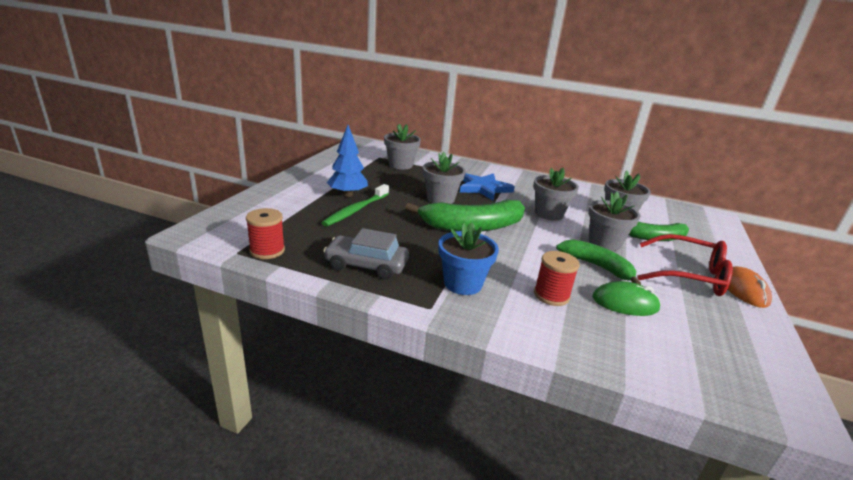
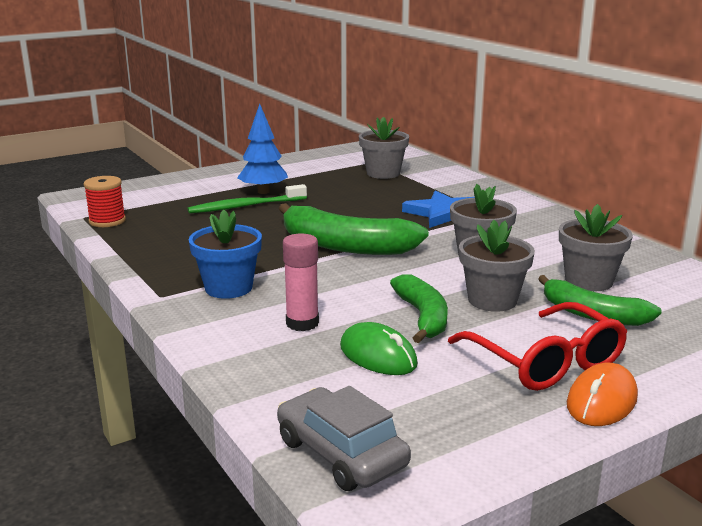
camera: 40 degrees right, 5 degrees down
(366, 265) = (168, 251): grey car -> grey car (341, 453)
(440, 199) = (362, 214): grey flower pot -> none
(551, 295) = (302, 323): red spool -> pink glue stick

